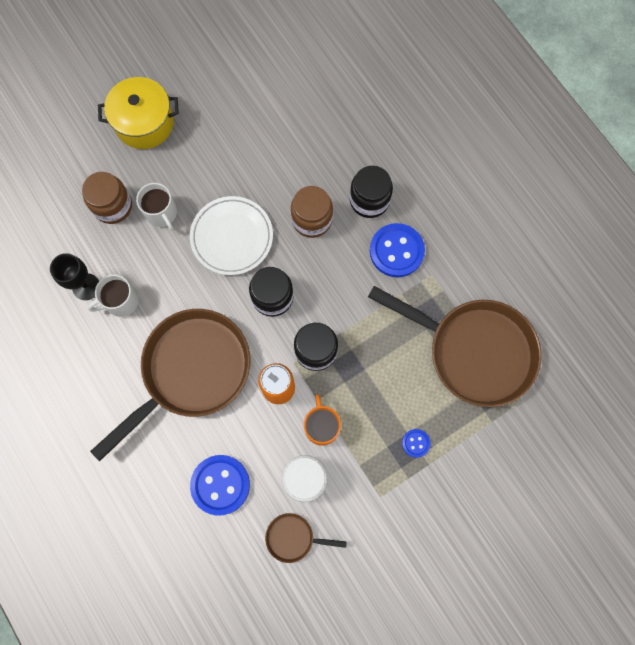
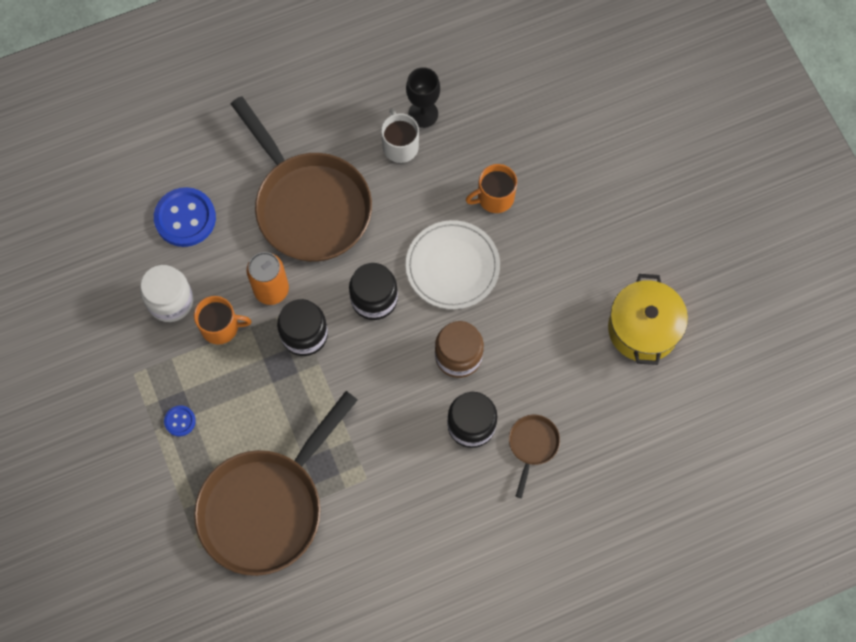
camera: 100 degrees right, 5 degrees down
(113, 206) = (511, 149): brown jar -> none
(144, 123) = (608, 192): yellow pot -> yellow pot (643, 329)
(161, 213) = (494, 197): white mug -> orange mug
(293, 538) = (115, 280): brown pan -> brown pan (532, 445)
(396, 251) = (402, 444): blue button -> none

